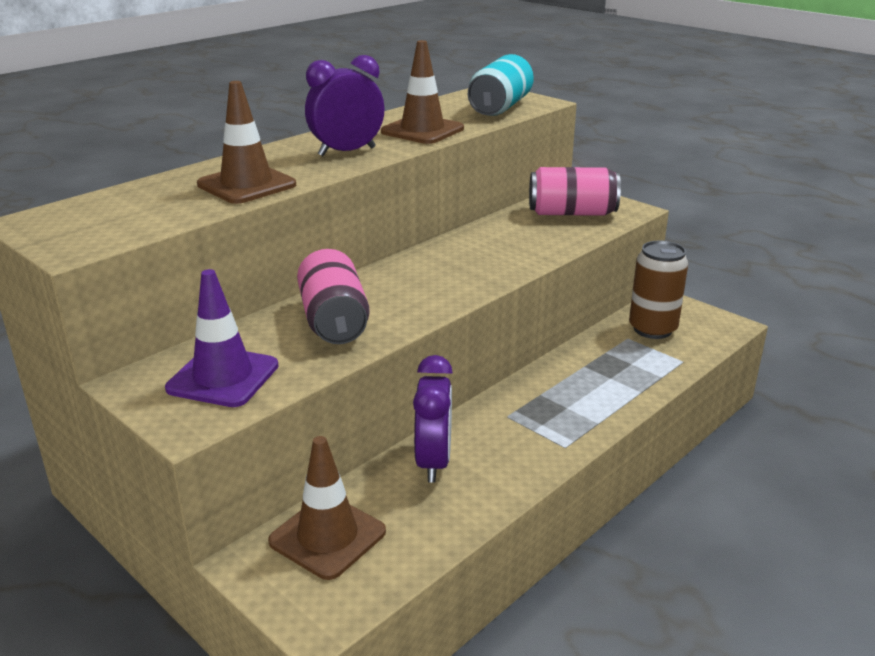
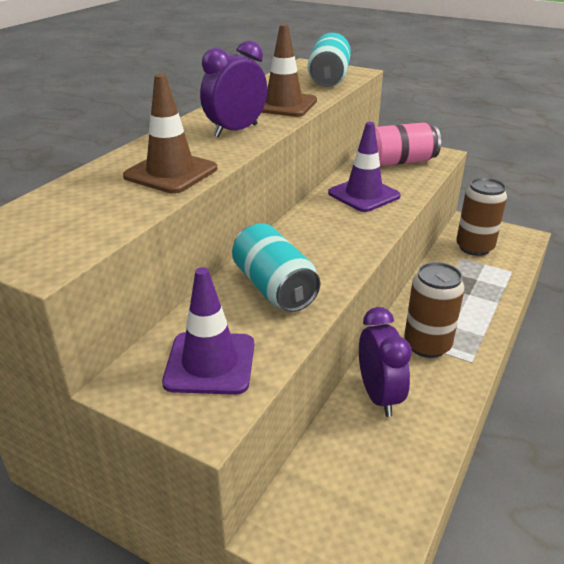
camera: 15 degrees left, 5 degrees up
(327, 536) = (331, 489): brown traffic cone -> none
(334, 321) = (274, 288): pink can -> turquoise can
(502, 243) = (364, 195): none -> purple traffic cone
(522, 422) = (427, 345): none -> brown can

